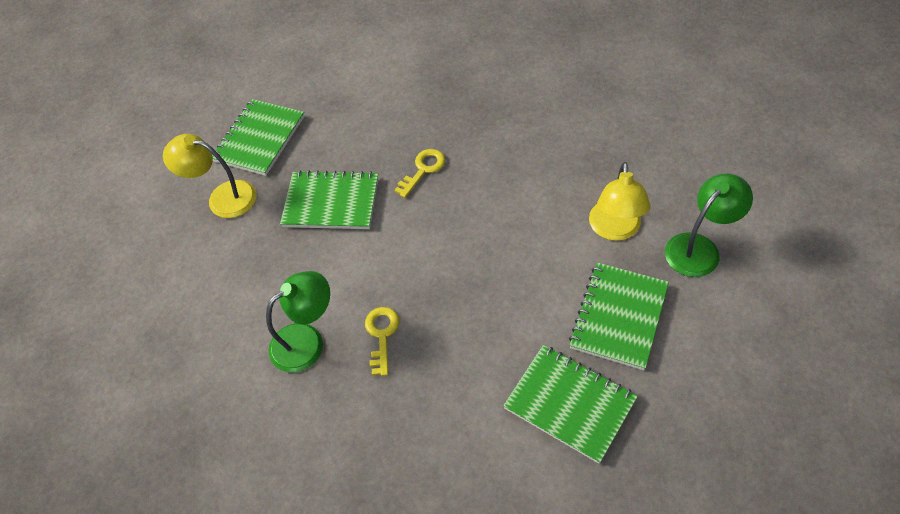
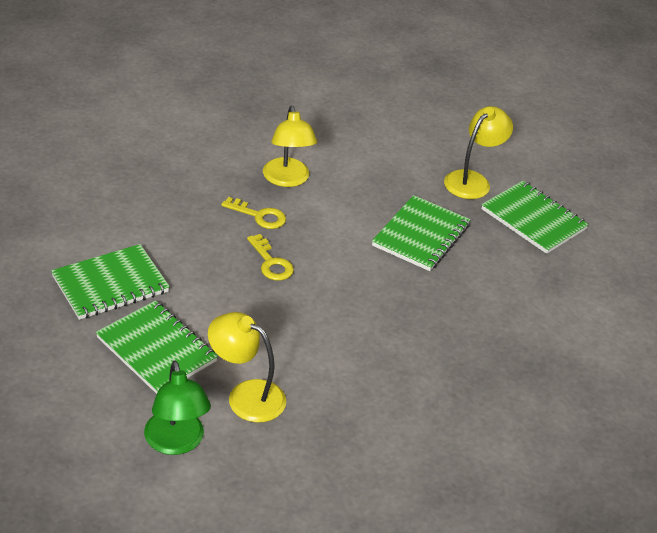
camera: 105 degrees right, 15 degrees down
(307, 340) = (287, 179): green lamp -> yellow lamp
(423, 170) = (419, 303): yellow key -> yellow key (271, 263)

